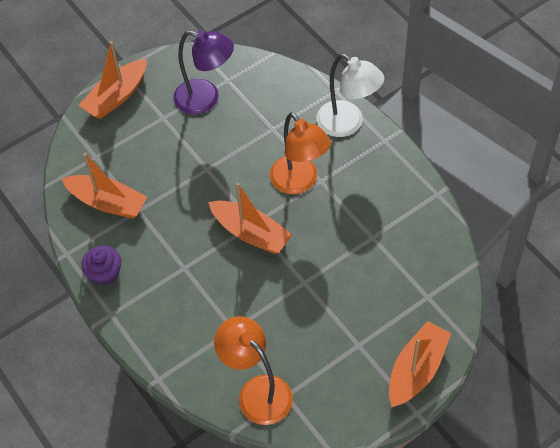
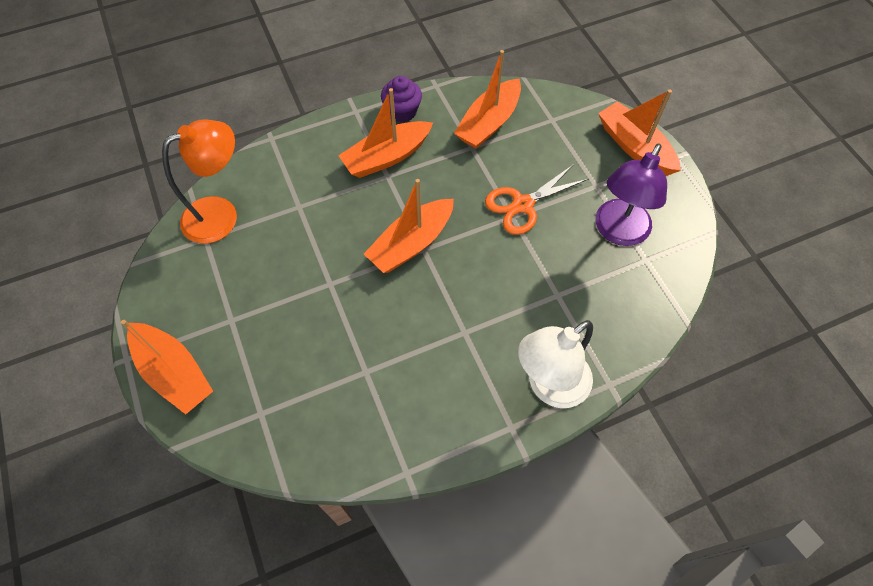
camera: 100 degrees right, 5 degrees up
(162, 273) = (386, 157): none -> orange boat
(193, 163) = (523, 205): none -> orange scissors
(299, 182) = (469, 308): orange lamp -> none

